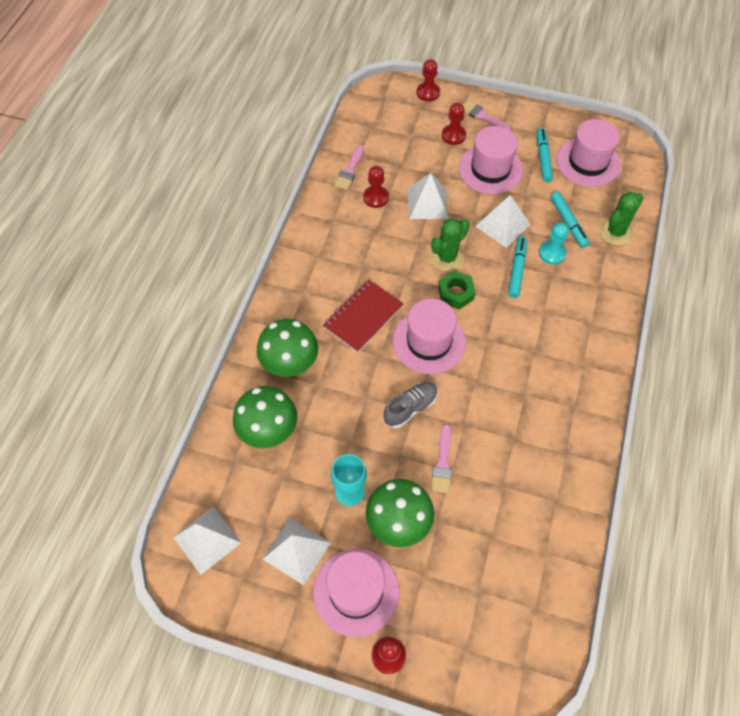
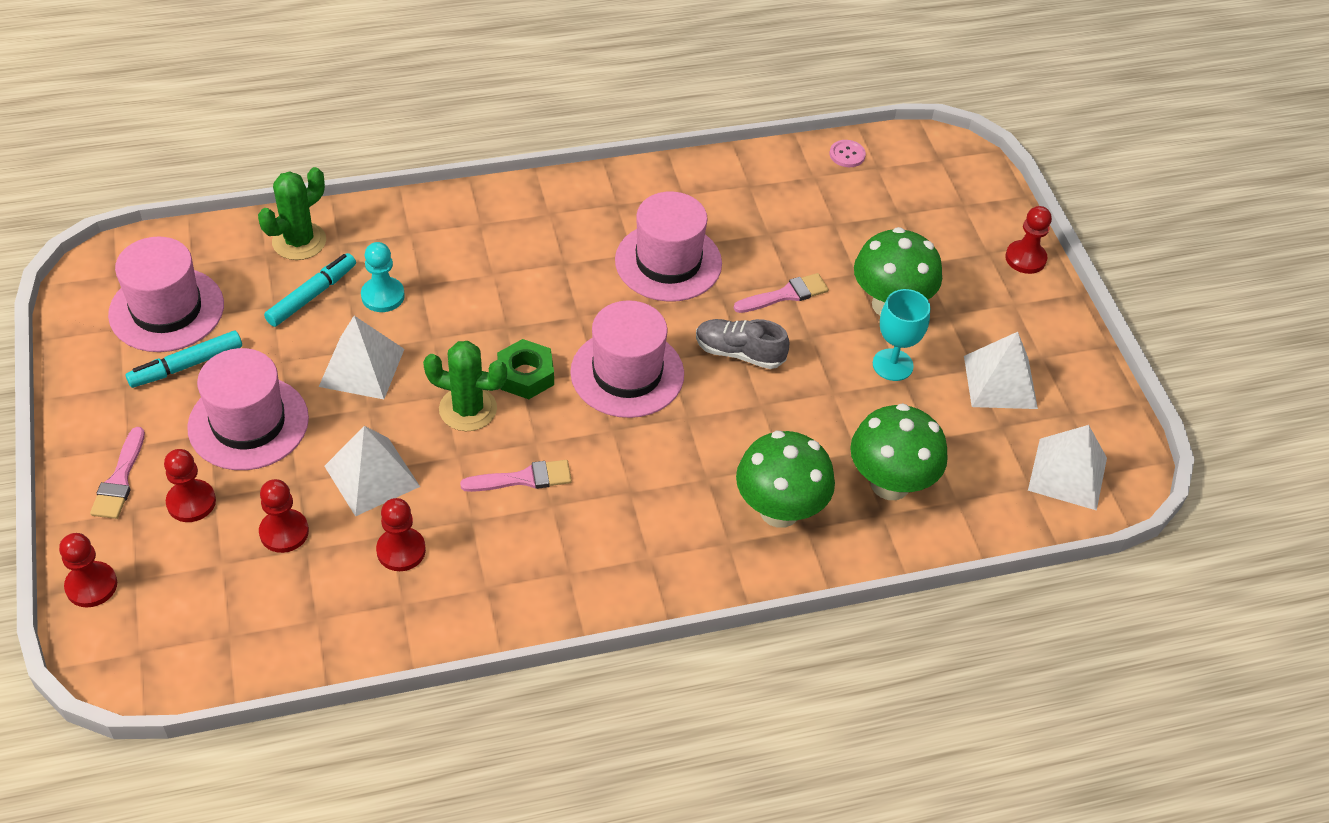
camera: 125 degrees left, 10 degrees down
(349, 170) = (359, 617): pink brush -> pink brush (523, 479)
(356, 592) = (992, 310): pink hat -> pink hat (668, 262)
(363, 317) = (640, 463): red notebook -> none
(415, 161) = (284, 532): none -> red pawn
(517, 270) = (438, 323): turquoise marker -> none
(559, 593) = (847, 155): none -> pink button
(615, 232) = (299, 241): green cactus -> green cactus turned 60 degrees counterclockwise

